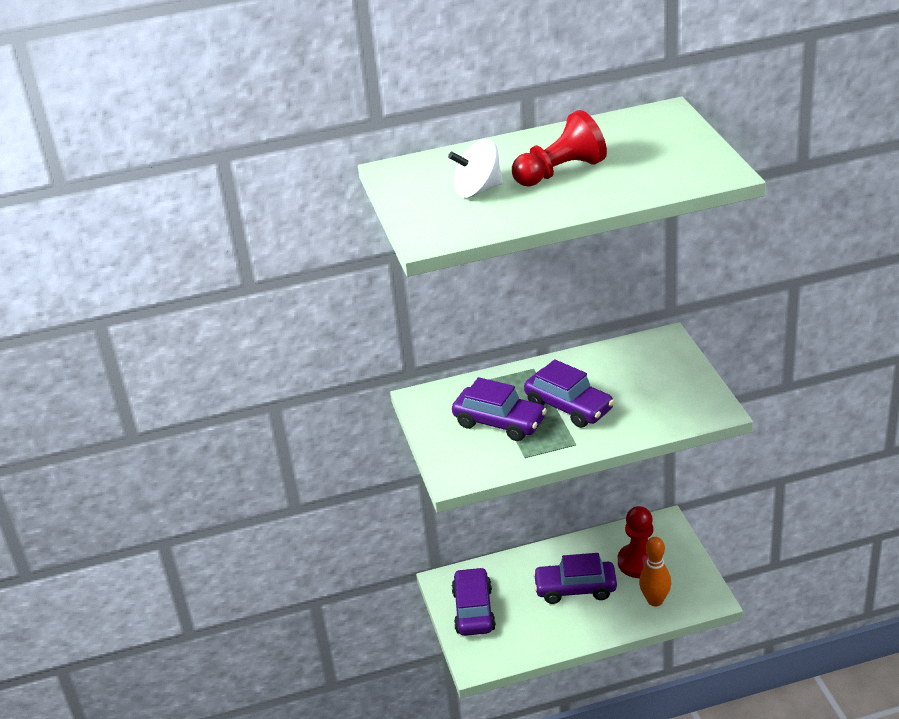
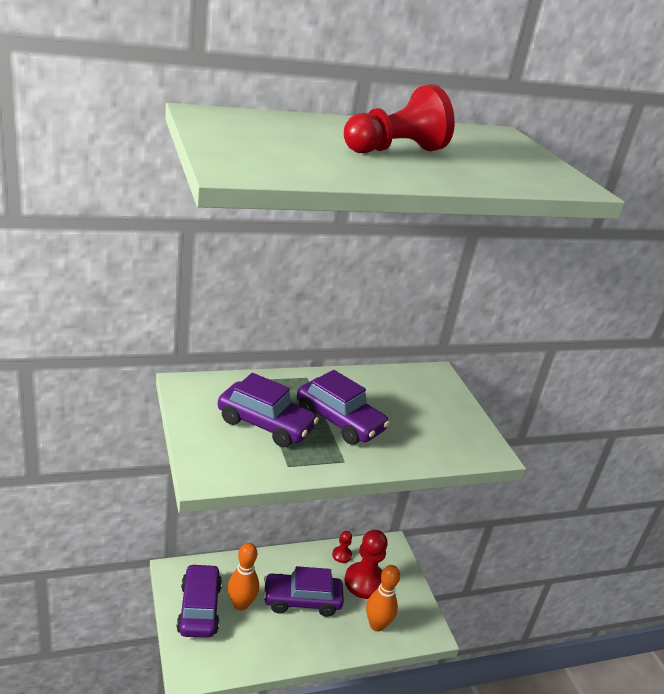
camera: 10 degrees left, 5 degrees down
(478, 190) = (300, 145): white spinning top -> none
(514, 601) = (241, 604): none -> orange bowling pin
(612, 540) = (342, 555): none -> red pawn

